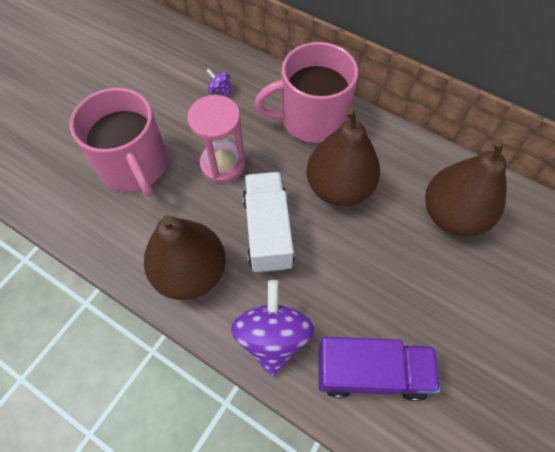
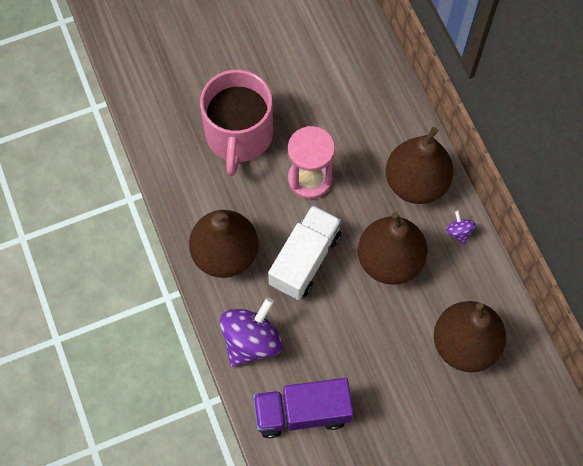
camera: 35 degrees right, 5 degrees up
(220, 90) = (356, 106): purple spinning top -> purple spinning top (458, 232)
(312, 118) = (416, 183): pink mug -> brown pear
(371, 373) = (302, 412): purple truck -> purple truck turned 135 degrees clockwise

